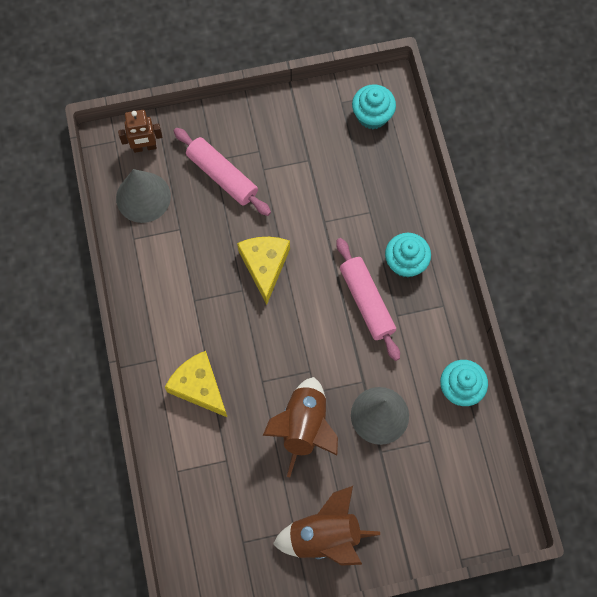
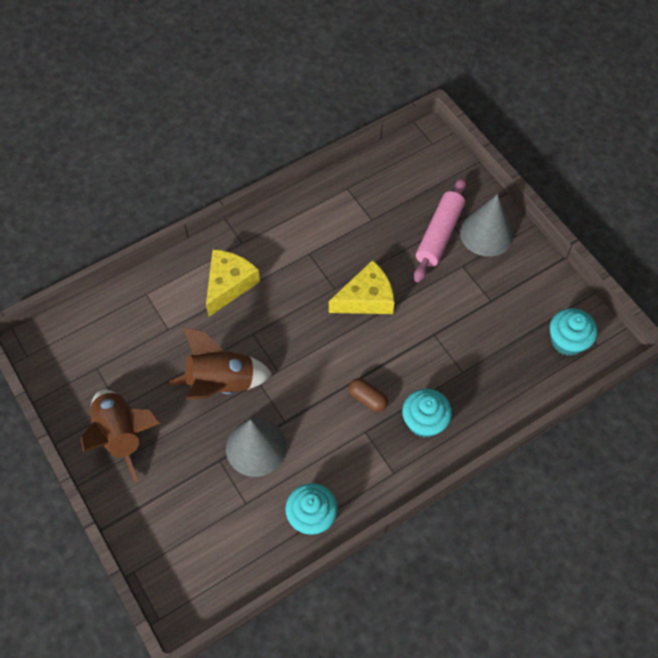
camera: 70 degrees right, 10 degrees down
(143, 197) = (389, 181): grey cone -> grey cone (486, 233)
(144, 147) = (437, 166): brown robot -> none
(367, 302) = (368, 399): pink rolling pin -> brown capsule

